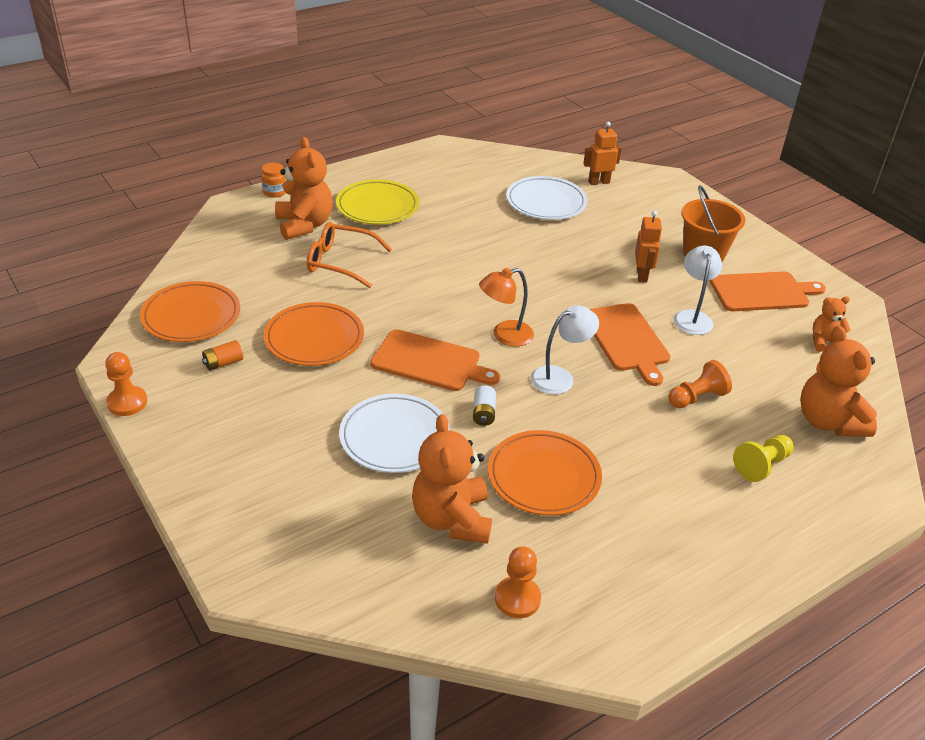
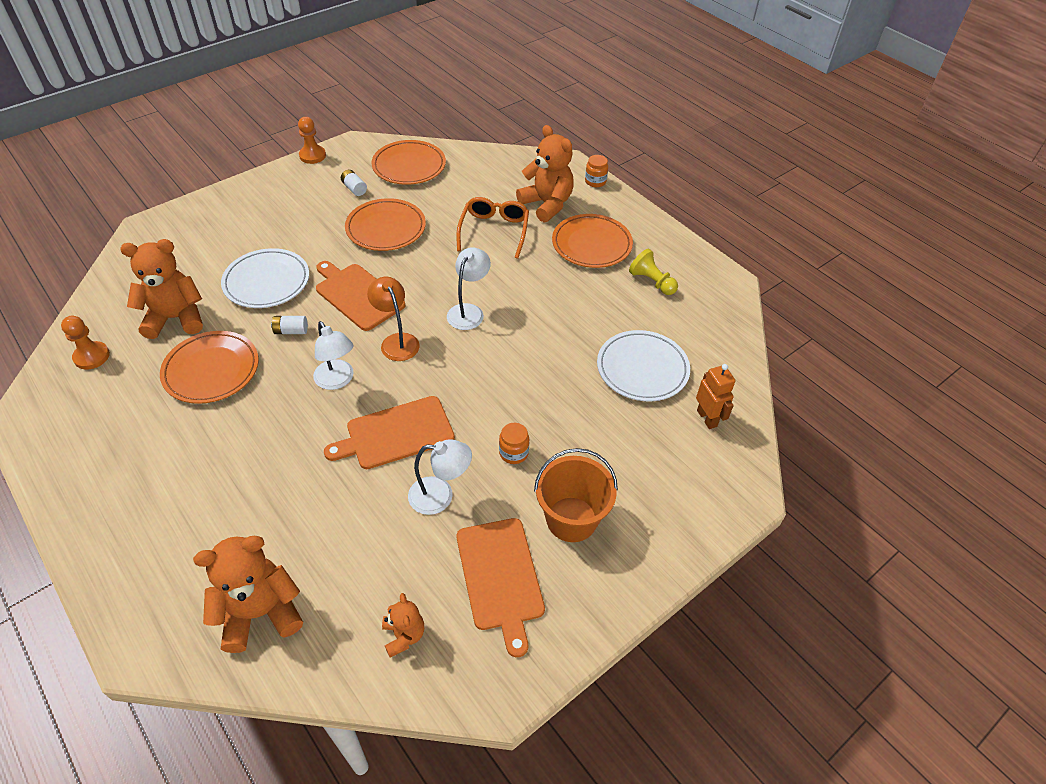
camera: 85 degrees right, 10 degrees up
(223, 363) = (354, 189): orange battery -> white battery
(304, 225) = (547, 204): orange teddy bear -> orange teddy bear turned 105 degrees counterclockwise
(377, 206) = (591, 244): yellow plate -> orange plate
(430, 362) = (358, 295): orange cutting board -> orange cutting board turned 120 degrees clockwise
(465, 287) = (469, 311): none -> white lamp
(642, 275) = (513, 453): orange robot -> orange jar
(697, 397) = (305, 488): orange pawn -> none
(762, 465) = (202, 536): yellow pawn -> yellow pawn (652, 282)

